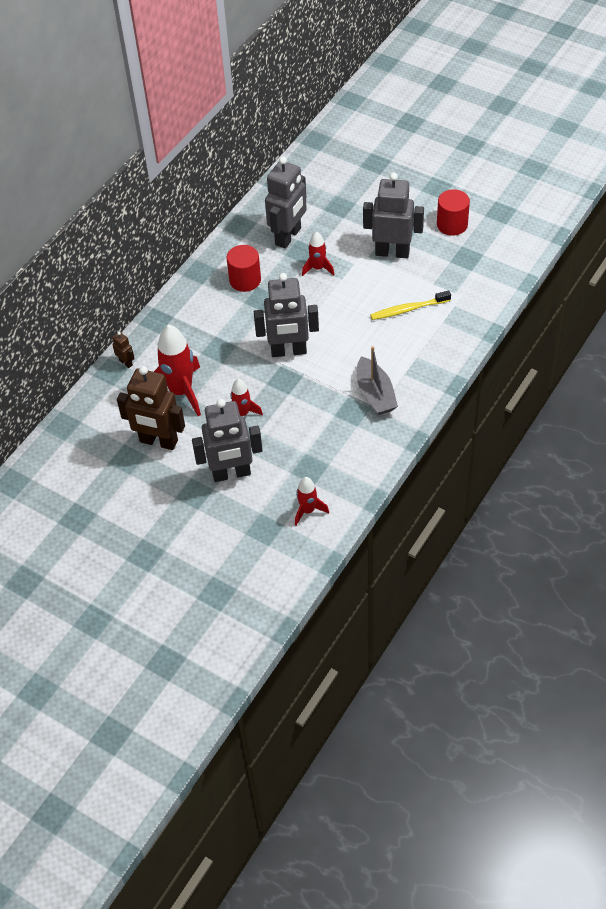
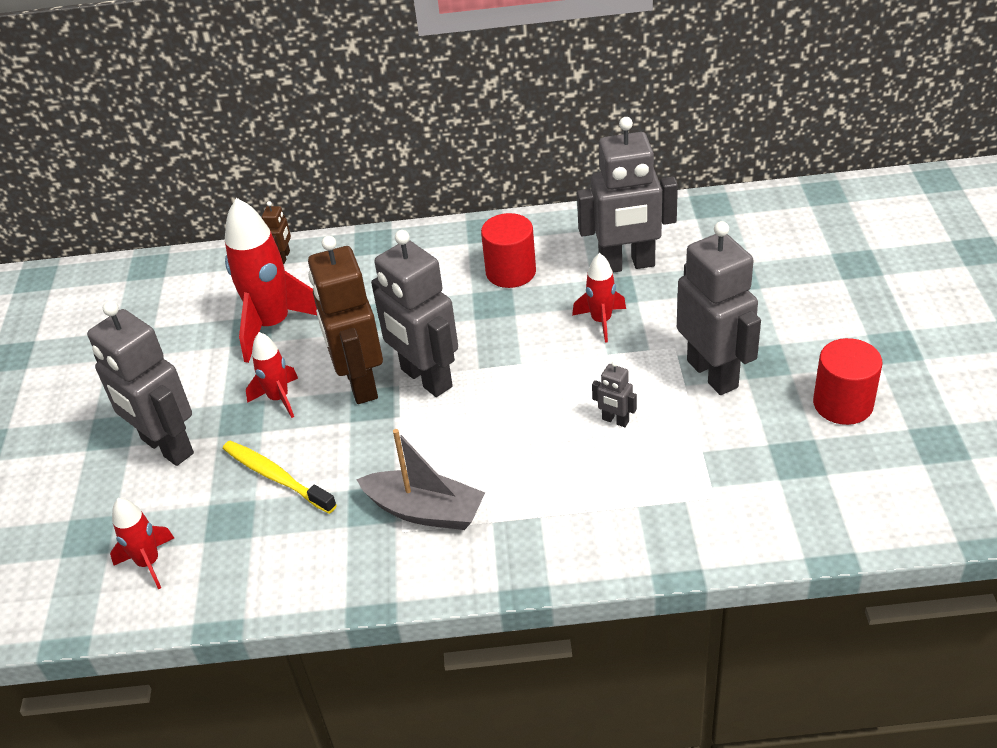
camera: 55 degrees right, 10 degrees down
(158, 441) = (176, 352): brown robot -> brown robot (360, 383)
(375, 394) = (425, 511): grey boat -> grey boat turned 105 degrees counterclockwise
(386, 300) = (615, 420): none -> grey robot
(408, 309) = (622, 453): yellow toothbrush -> yellow toothbrush (276, 477)

